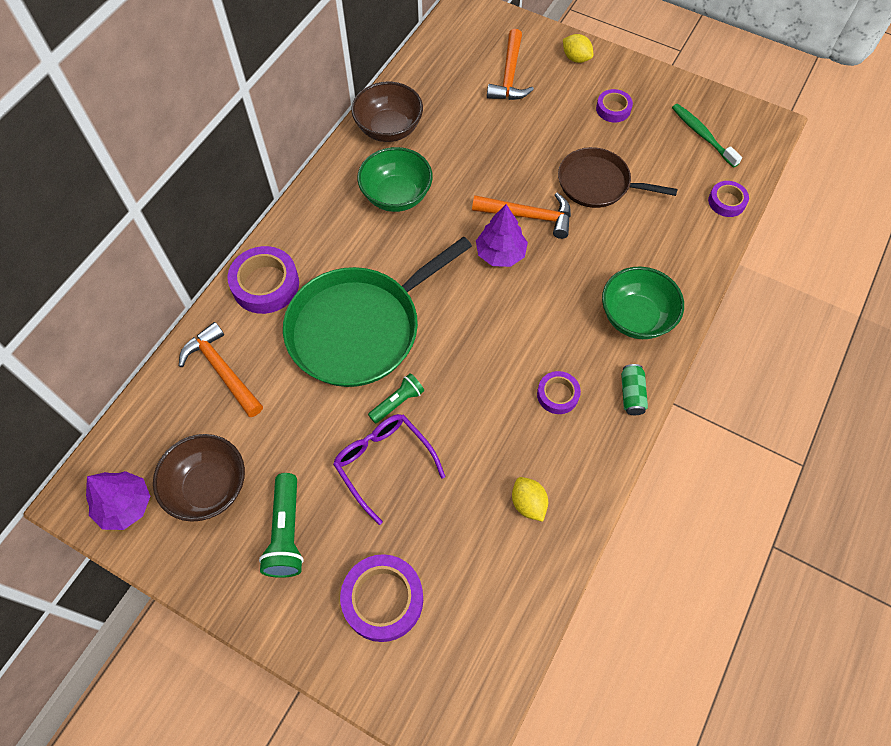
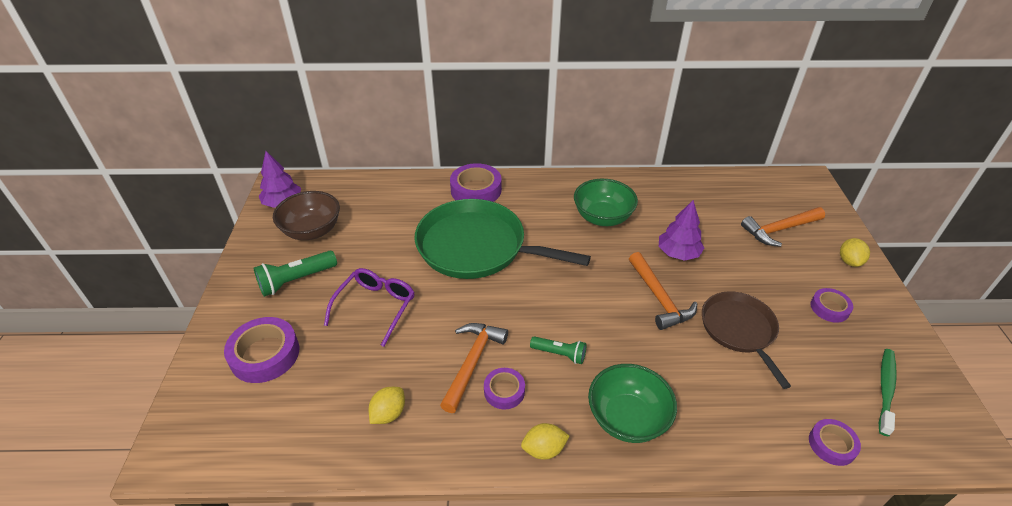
camera: 60 degrees right, 20 degrees down
(222, 370) = (399, 199): orange hammer -> orange hammer (472, 362)
(389, 129) = (654, 189): brown bowl -> none
(398, 402) = (431, 293): green flashlight -> green flashlight (560, 354)
(500, 253) = (607, 296): purple tree -> purple tree (678, 253)
(631, 394) = (544, 449): green can -> yellow lemon

